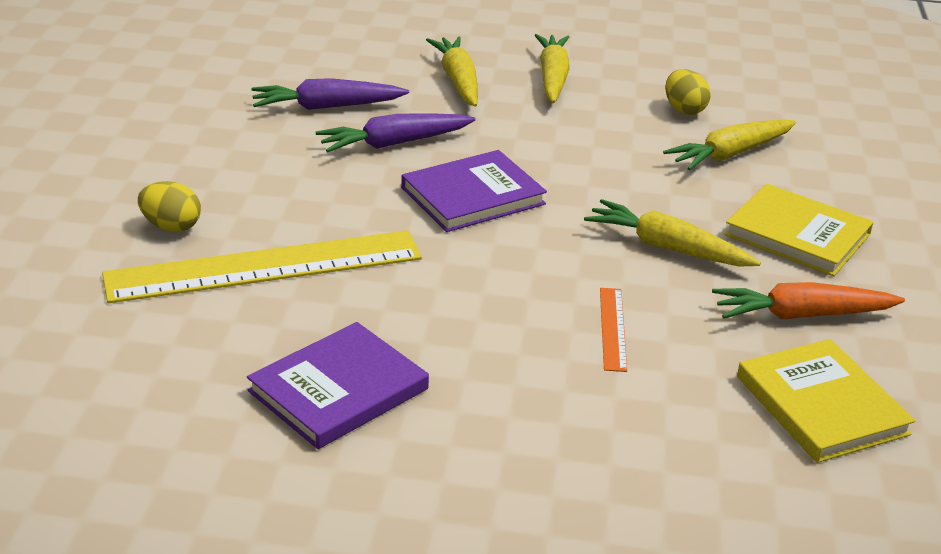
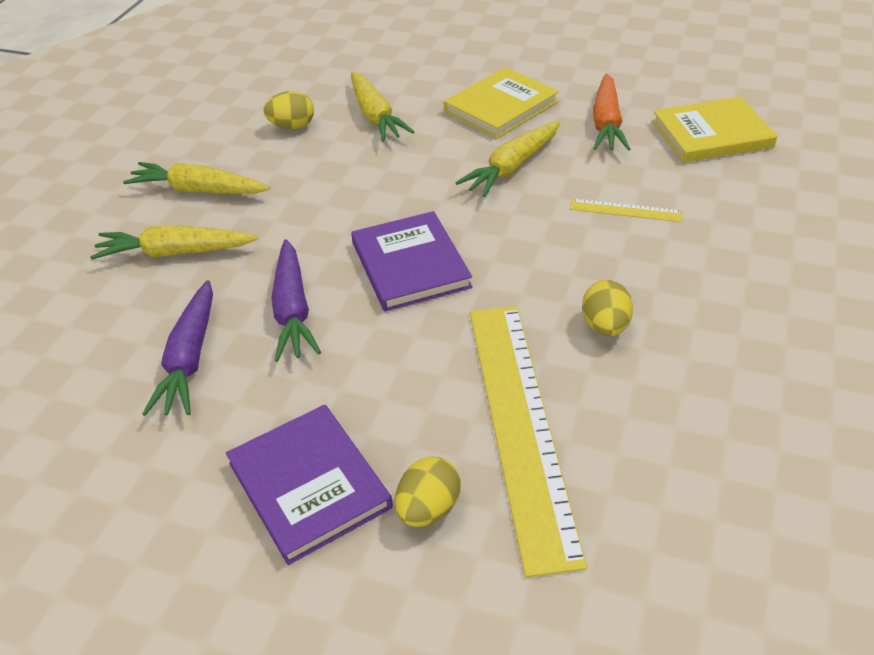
camera: 75 degrees left, 10 degrees up
(338, 390) = (725, 377): purple book -> purple book (309, 485)
(404, 313) = (605, 326): none -> yellow egg
(613, 328) = (625, 210): orange ruler -> yellow ruler

